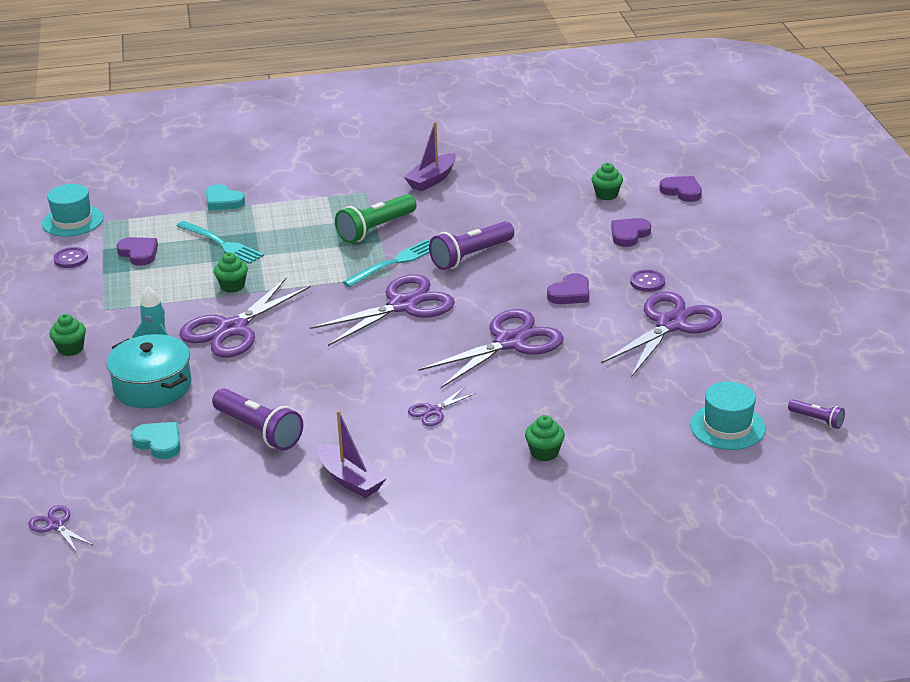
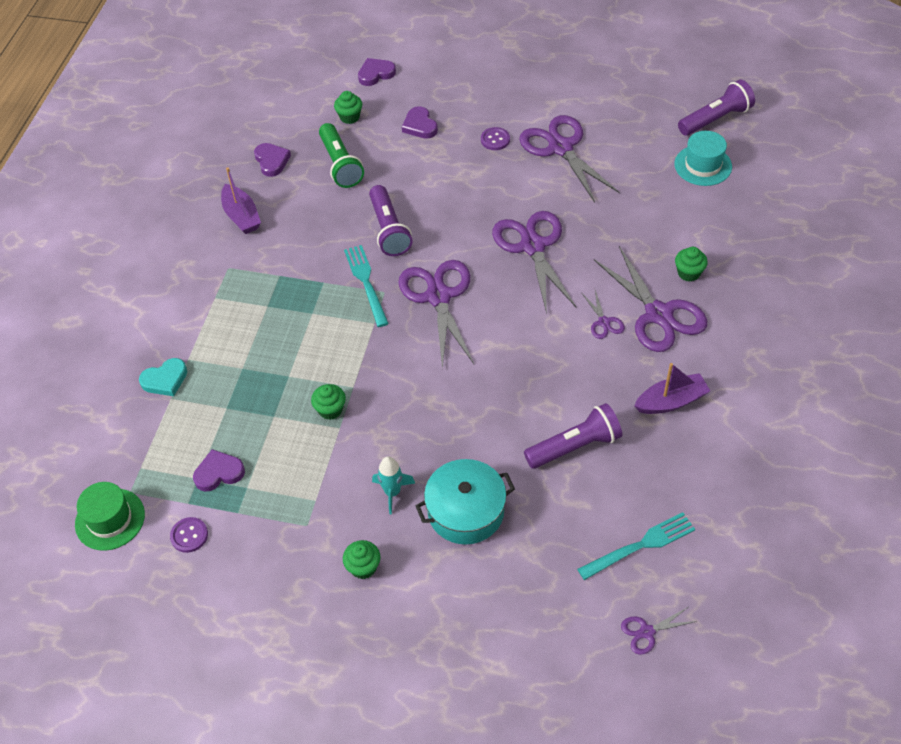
camera: 65 degrees left, 20 degrees up
(72, 221) = (110, 519): turquoise hat -> green hat
(159, 443) = (558, 525): turquoise heart -> none
(222, 244) = (247, 400): turquoise fork -> turquoise fork (640, 545)
(232, 329) = (404, 427): purple scissors -> purple scissors (658, 314)
(375, 229) = (300, 279): green flashlight -> green flashlight (340, 164)
(570, 293) = (484, 188): purple heart -> purple heart (272, 161)
(817, 420) = (715, 119): purple flashlight -> purple flashlight, size x1.93

